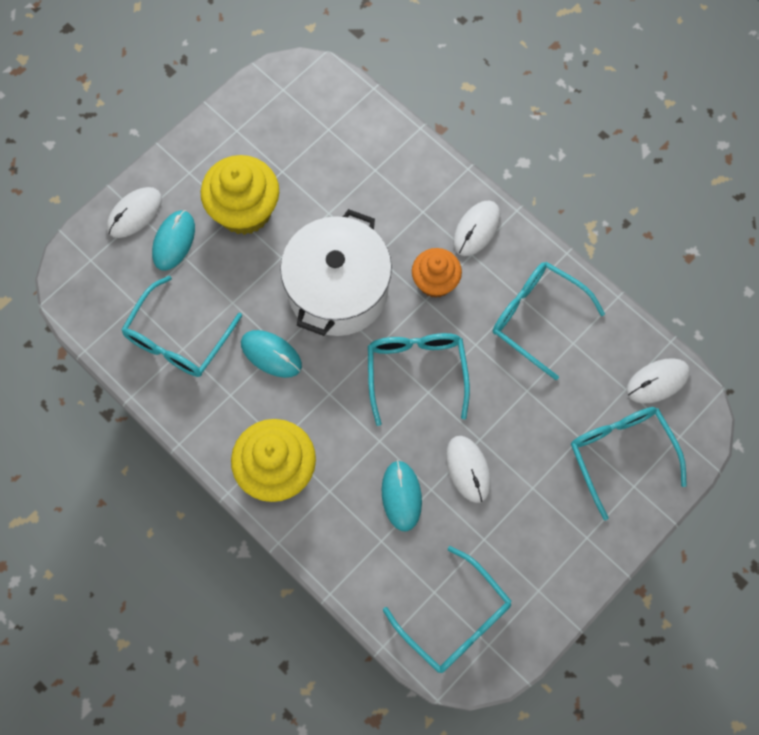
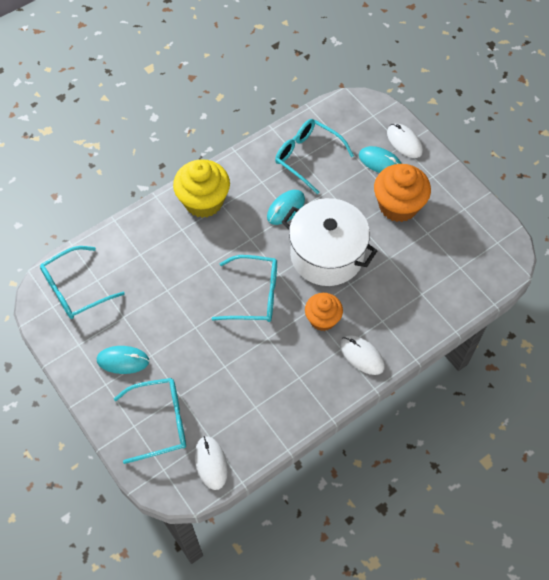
camera: 100 degrees right, 10 degrees down
(244, 210) = (398, 206): yellow cupcake -> orange cupcake
(401, 496) = (167, 271): turquoise mouse -> turquoise mouse (123, 360)
(468, 469) = (175, 315): white mouse -> none
(537, 318) = (281, 385): turquoise glasses -> none

